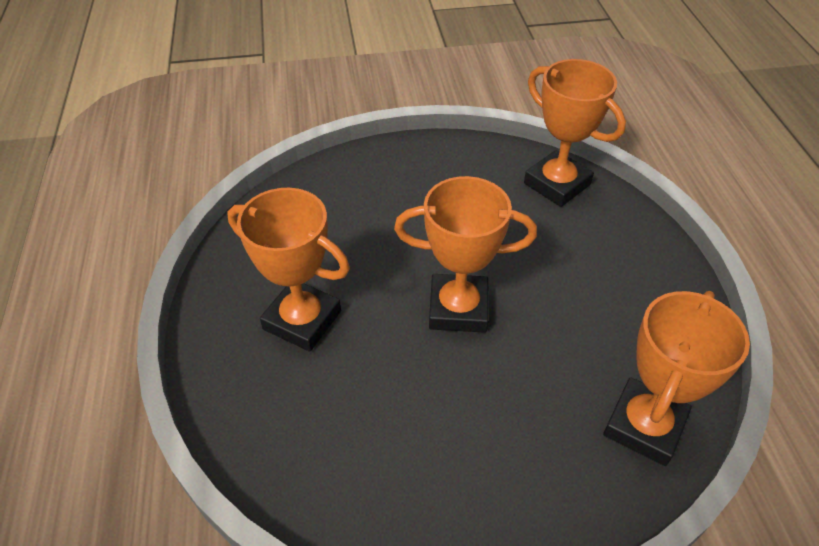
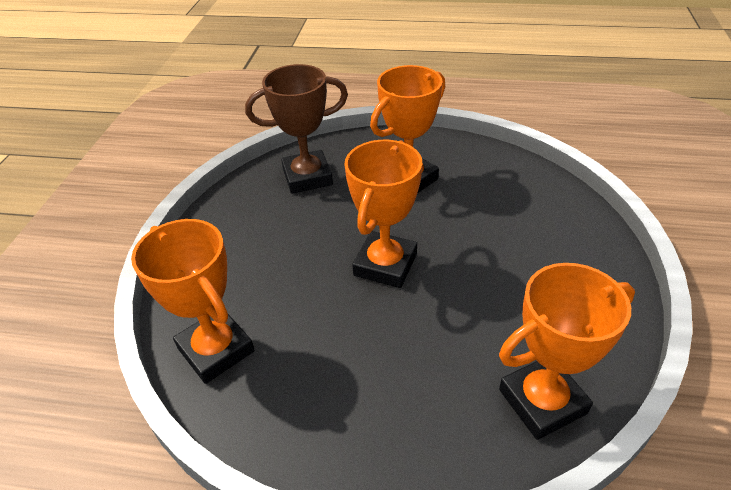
camera: 110 degrees right, 5 degrees down
(319, 442) = (307, 177): none -> brown trophy

